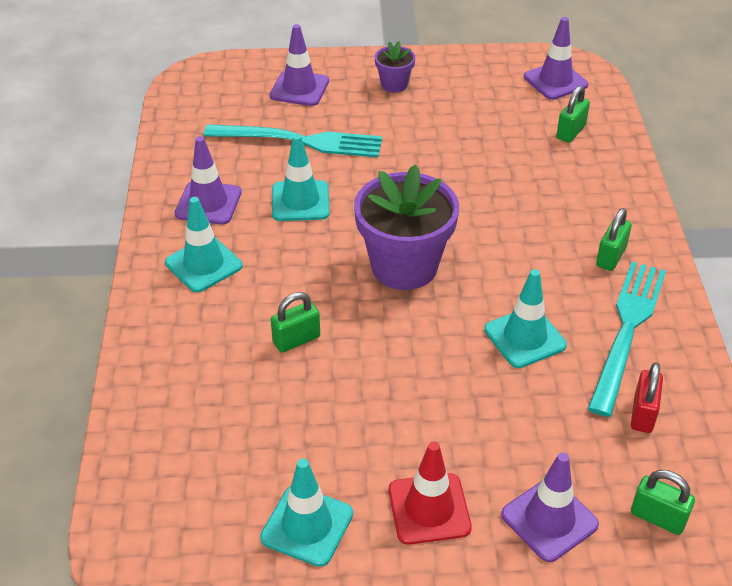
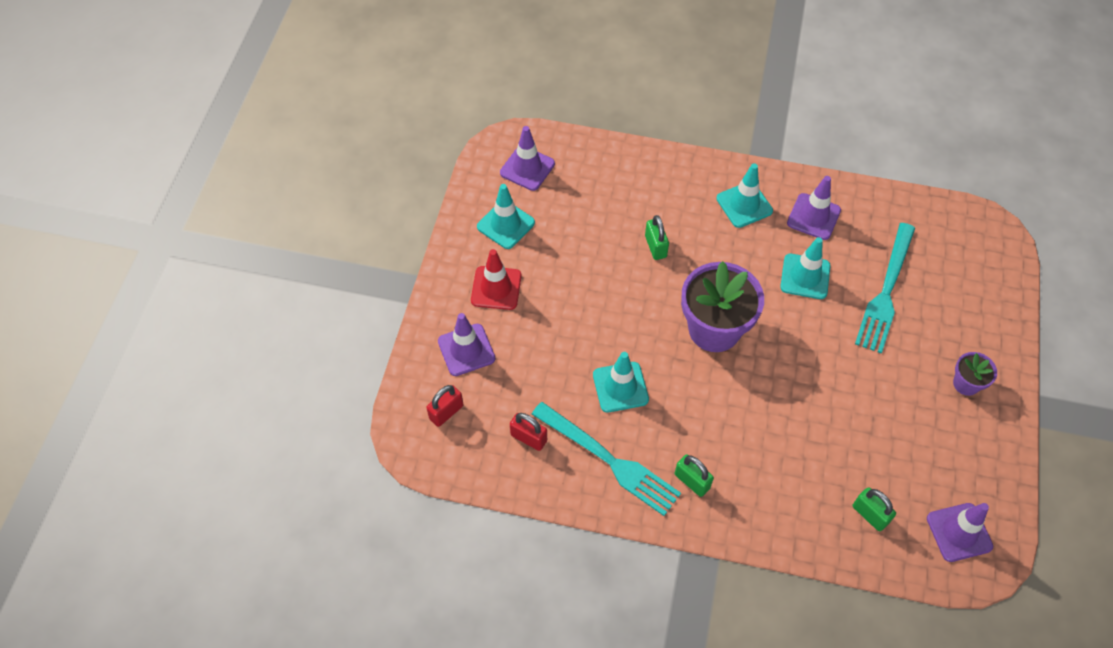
camera: 105 degrees right, 15 degrees up
(299, 88) = (966, 305): purple traffic cone -> purple traffic cone (527, 168)
(658, 517) = (446, 412): green padlock -> red padlock

